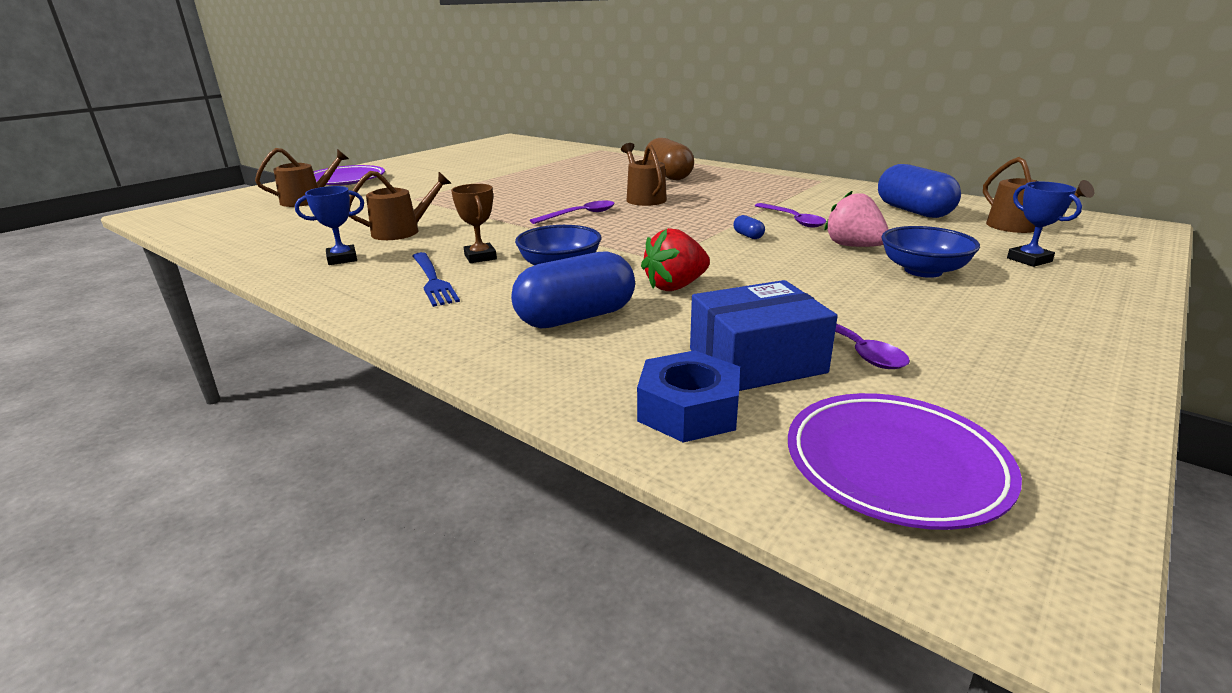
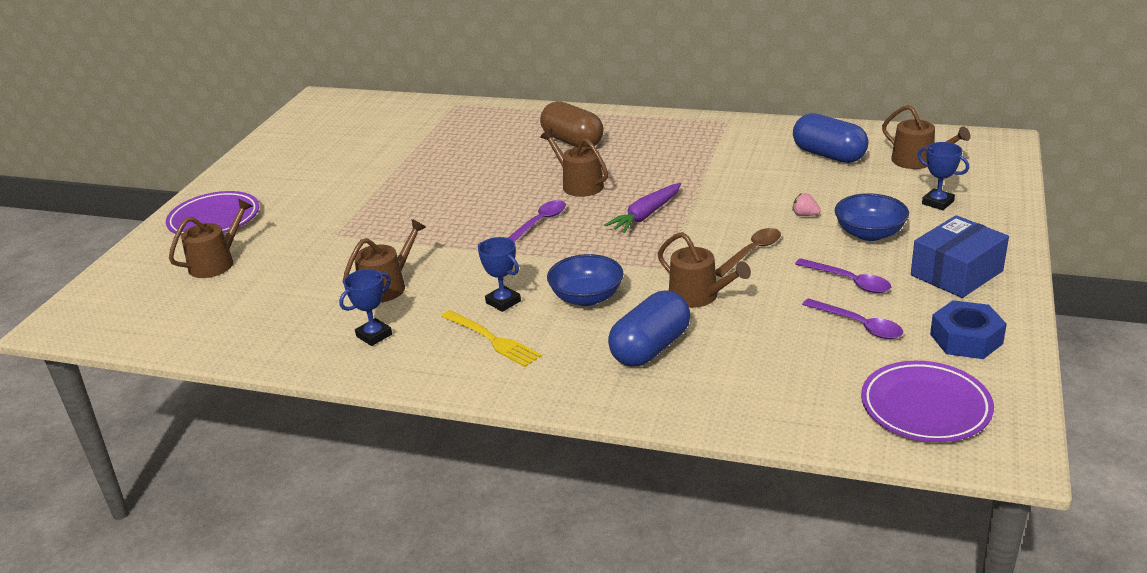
camera: 20 degrees left, 5 degrees up
(433, 281) = (493, 340): blue fork -> yellow fork
(480, 257) = (503, 302): brown trophy -> blue trophy
(675, 286) = (698, 296): red strawberry -> brown watering can
(684, 223) = (646, 215): none -> purple carrot
(688, 410) = (790, 404): blue nut -> blue nut (966, 339)
(748, 236) = (713, 220): blue capsule -> none
(756, 361) = (805, 353): blue box -> blue box (956, 273)
(768, 264) = (751, 252): none -> brown spoon
(793, 220) = (736, 189): purple spoon -> purple spoon (849, 281)
(853, 246) = (805, 215): pink strawberry -> pink strawberry, size x0.52

